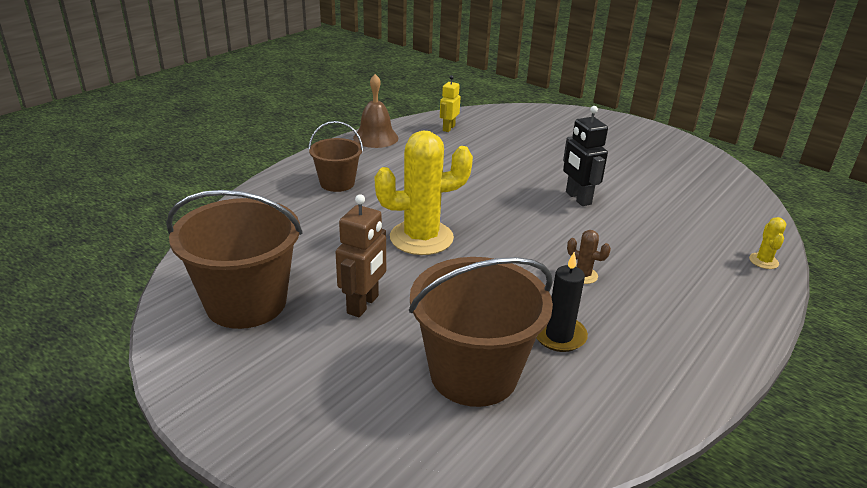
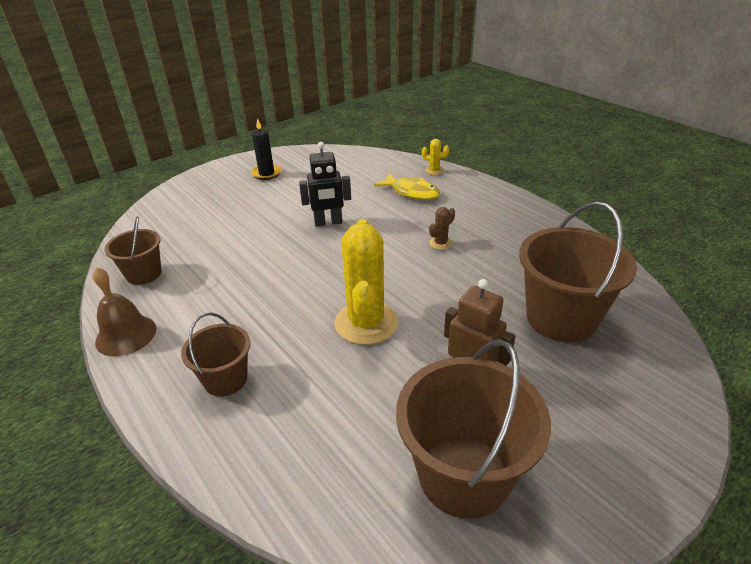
camera: 75 degrees left, 5 degrees up
(448, 128) = (144, 274): yellow robot -> brown bucket
(559, 336) = (514, 269): black candle -> black candle (266, 173)
(687, 247) = (411, 192): none -> yellow fish

